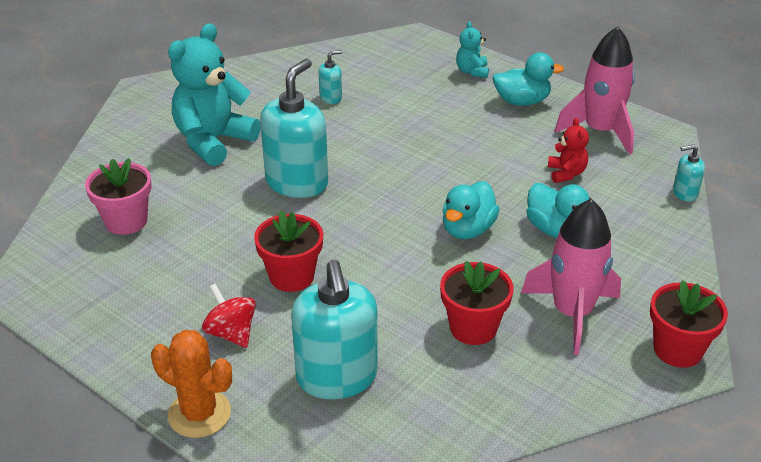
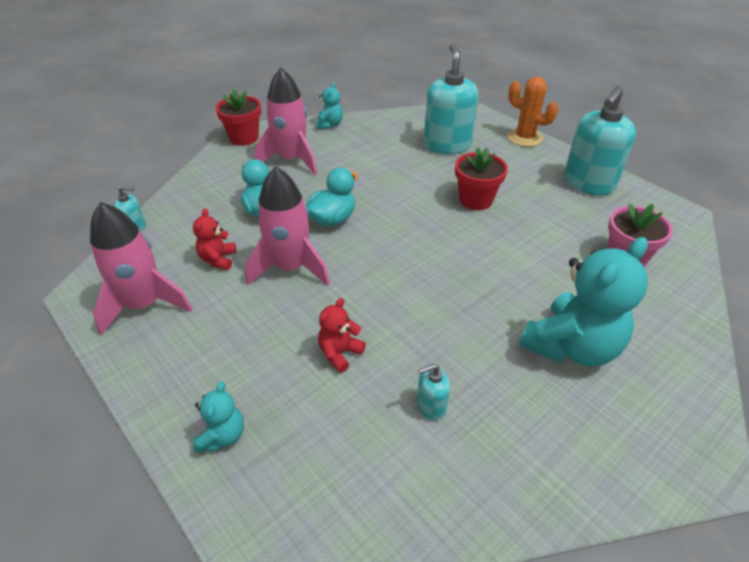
camera: 170 degrees left, 5 degrees up
(231, 333) = (514, 171): red spinning top -> none
(297, 182) = (473, 280): turquoise soap dispenser -> turquoise soap dispenser (588, 184)
(410, 118) = (340, 353): none -> red teddy bear
(473, 328) = (358, 159): red flower pot -> none
(487, 174) = (290, 268): none -> pink rocket
(522, 101) = (194, 363): turquoise duck -> none
(554, 402) = (329, 124): none -> turquoise teddy bear

